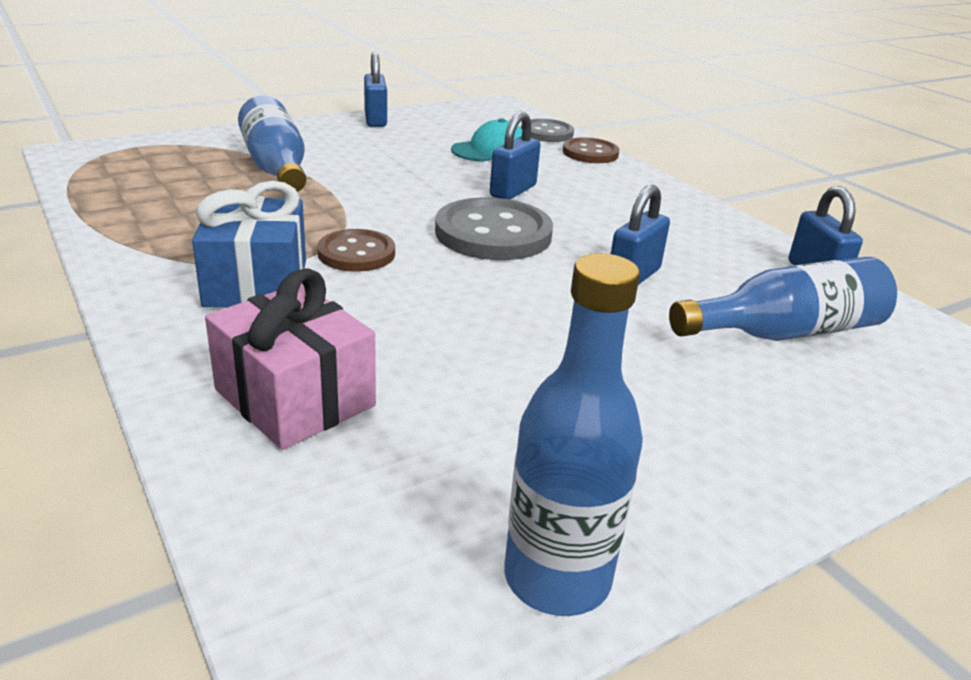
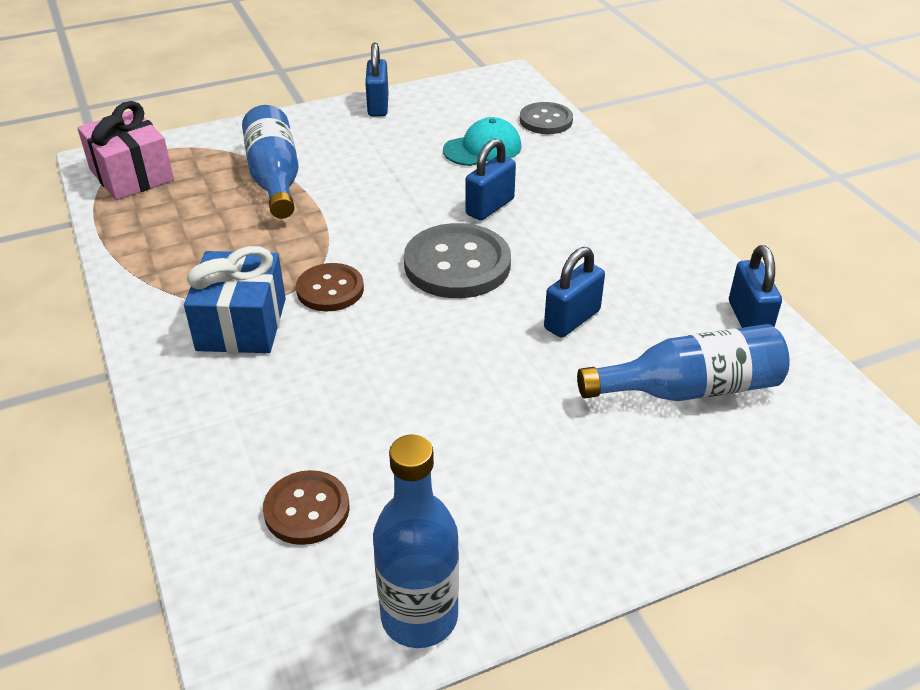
camera: 10 degrees right, 10 degrees up
(295, 398) = (257, 447): pink gift -> pink gift (131, 175)
(590, 153) = (582, 150): brown button -> brown button (307, 509)

